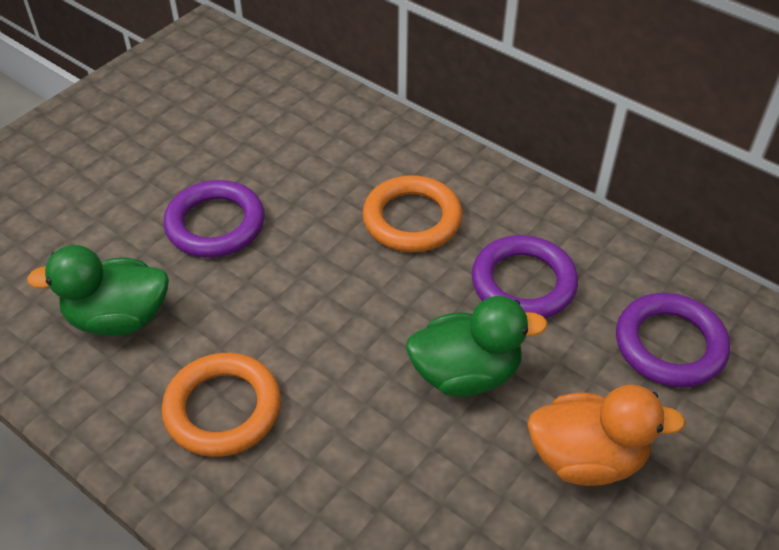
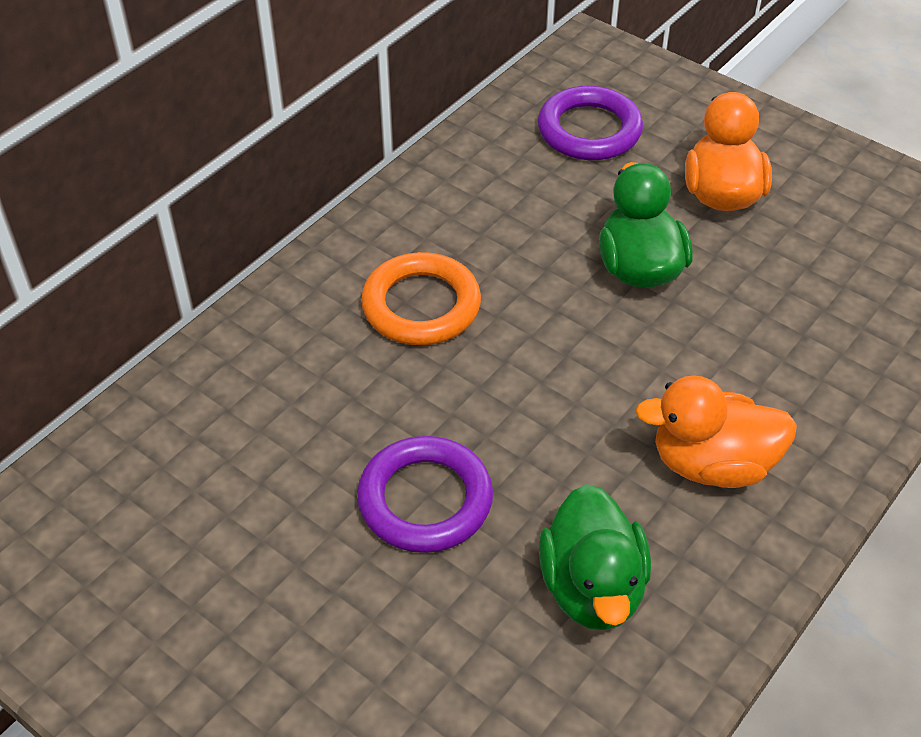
camera: 90 degrees left, 0 degrees up
(223, 409) = (712, 464): orange ring -> orange duck
(523, 283) = (517, 220): purple ring -> none

